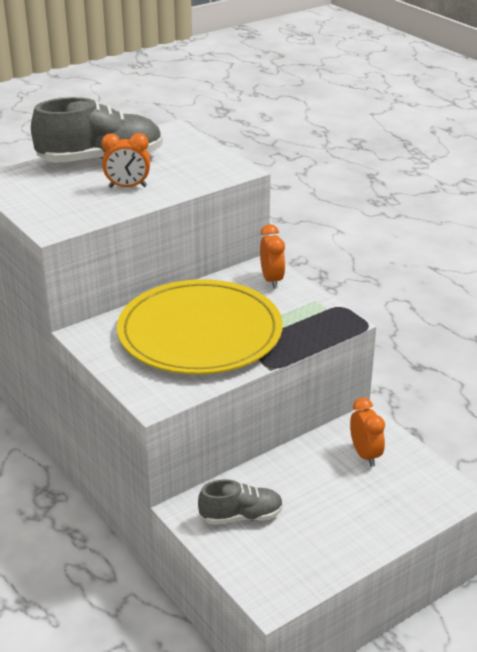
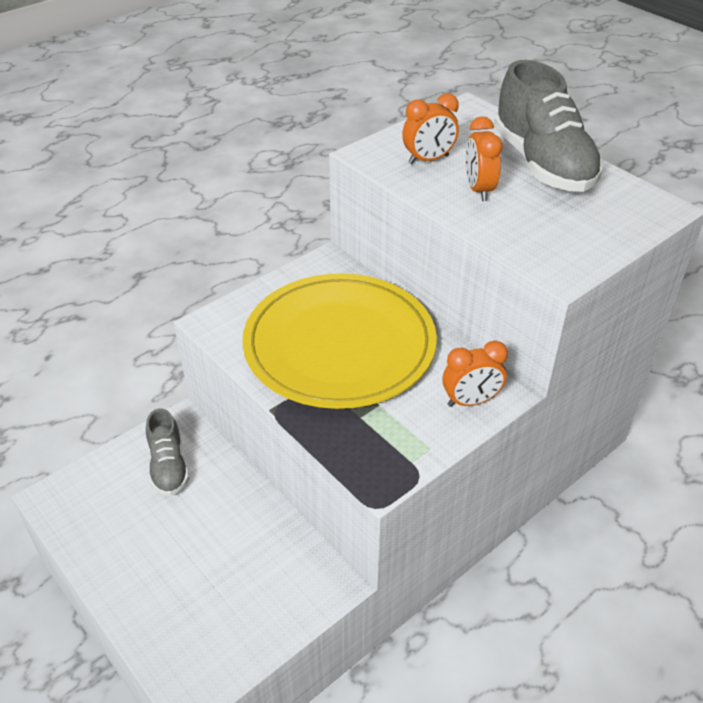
camera: 85 degrees right, 10 degrees up
(365, 455) = (267, 582): orange clock -> orange clock (428, 159)

